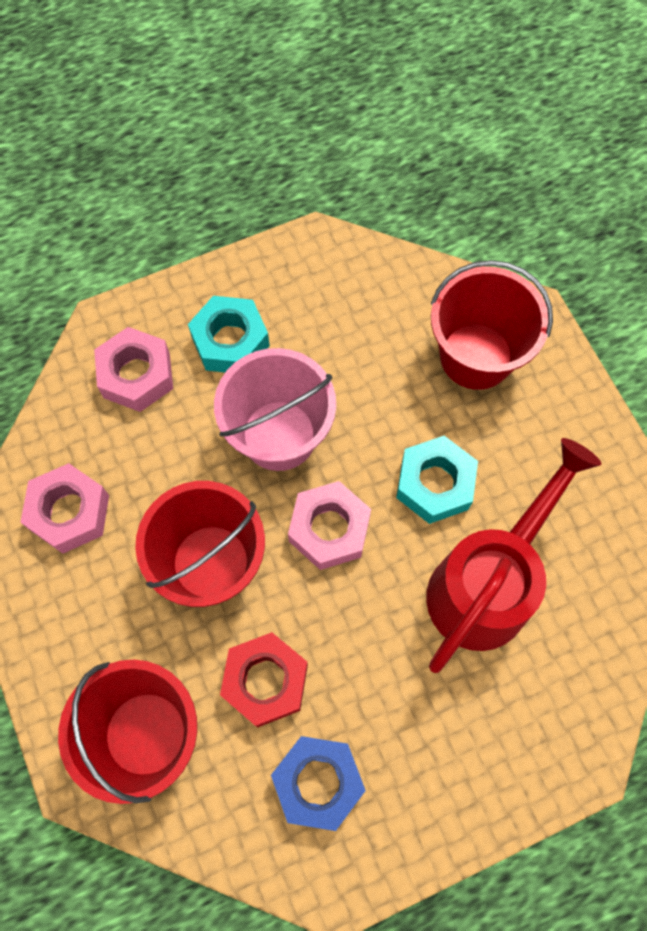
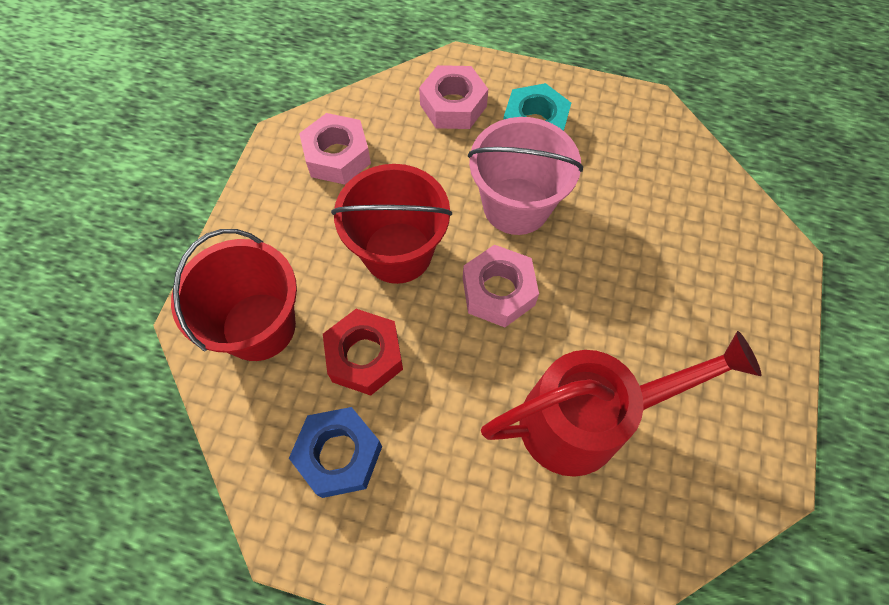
camera: 40 degrees right, 5 degrees down
(434, 484) = (604, 319): turquoise nut -> none
(476, 356) = (713, 255): red bucket -> none

